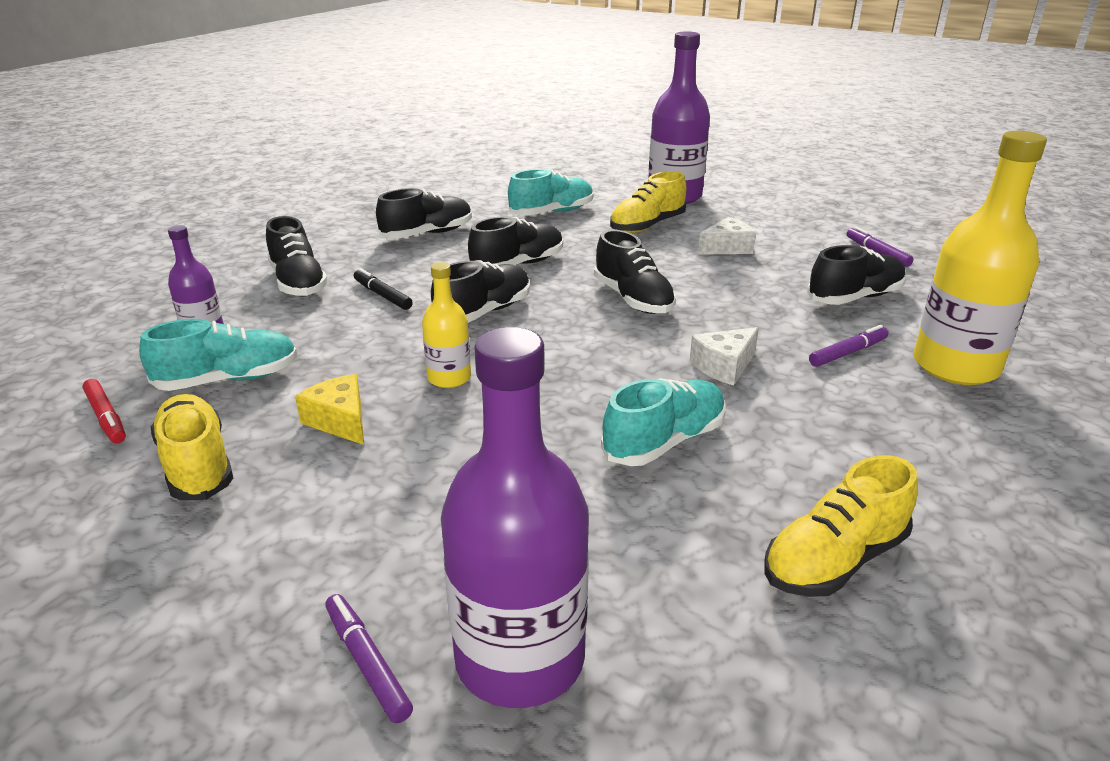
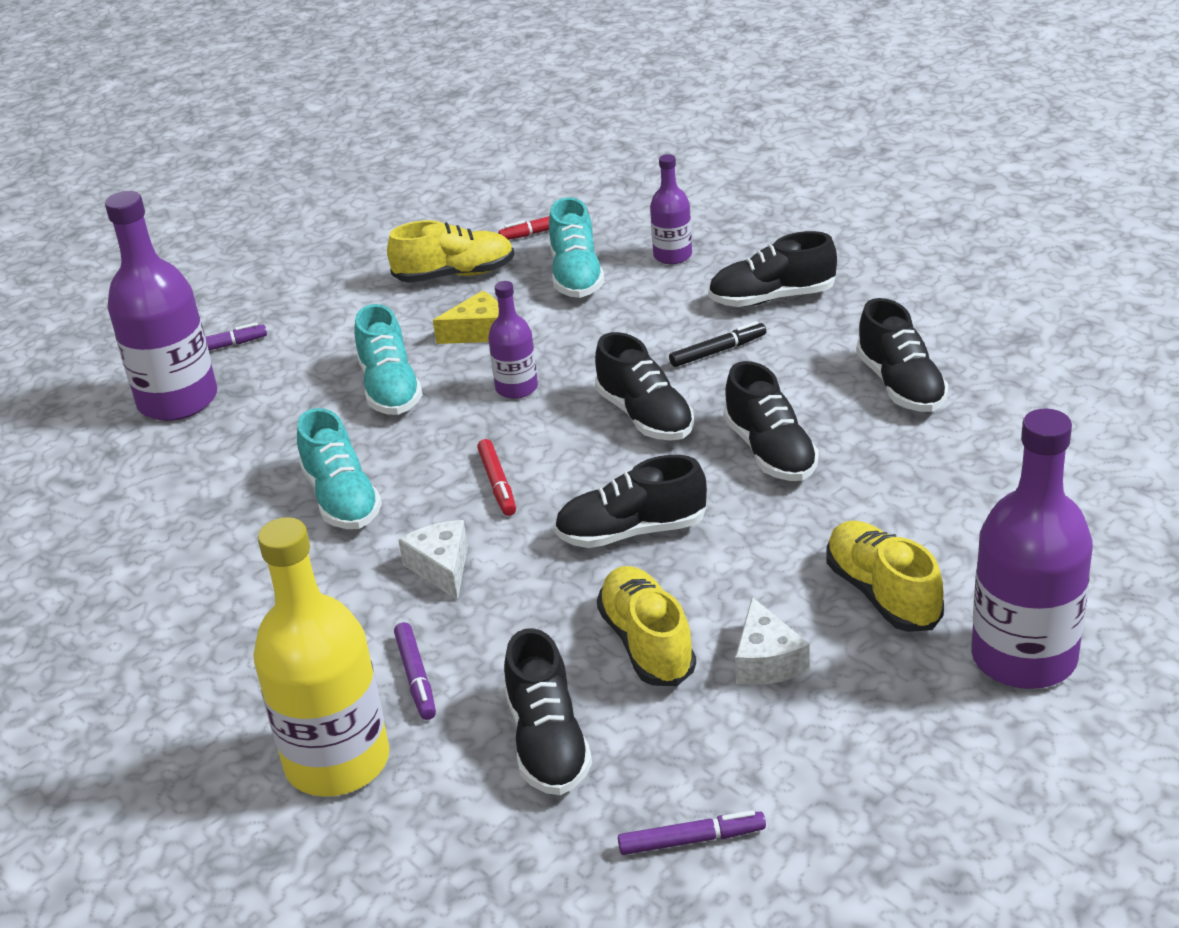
camera: 110 degrees right, 5 degrees up
(449, 378) = (516, 388): yellow bottle -> purple bottle
(552, 212) = (964, 503): turquoise shoe -> turquoise shoe (390, 388)
(601, 361) = (497, 484): none -> red marker
(834, 560) = (148, 552): yellow shoe -> yellow shoe (647, 643)

